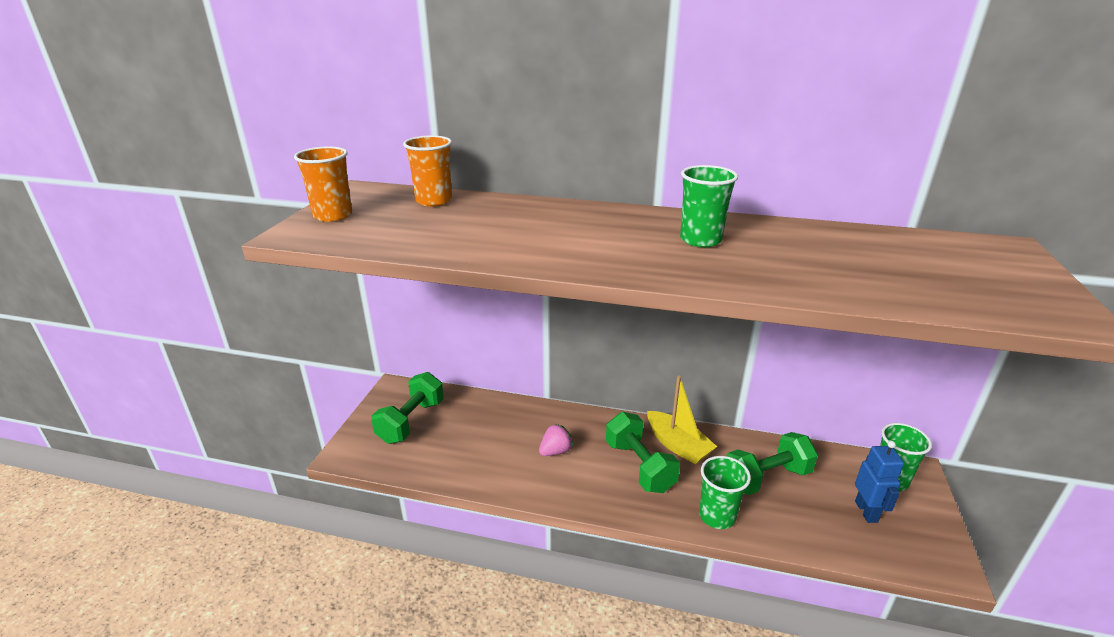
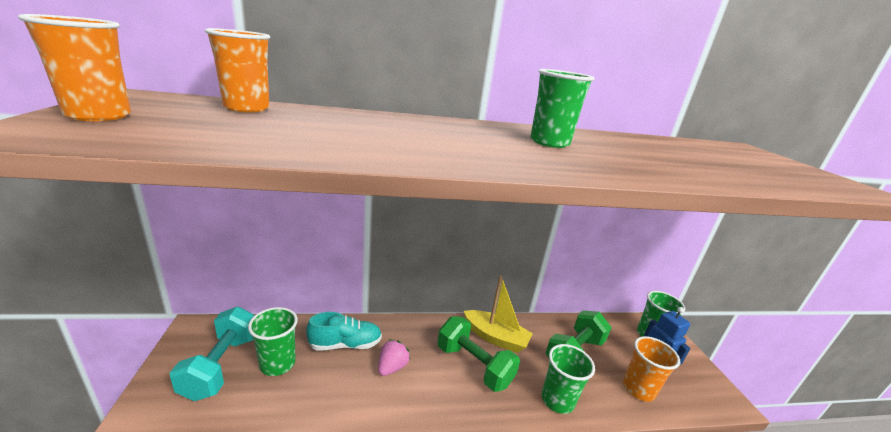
camera: 25 degrees left, 5 degrees down
(411, 421) = (221, 366): green dumbbell -> turquoise dumbbell
(455, 428) = (277, 364): none -> green cup
(518, 423) = (345, 344): none -> turquoise shoe
(827, 529) = (638, 389): none -> orange cup

